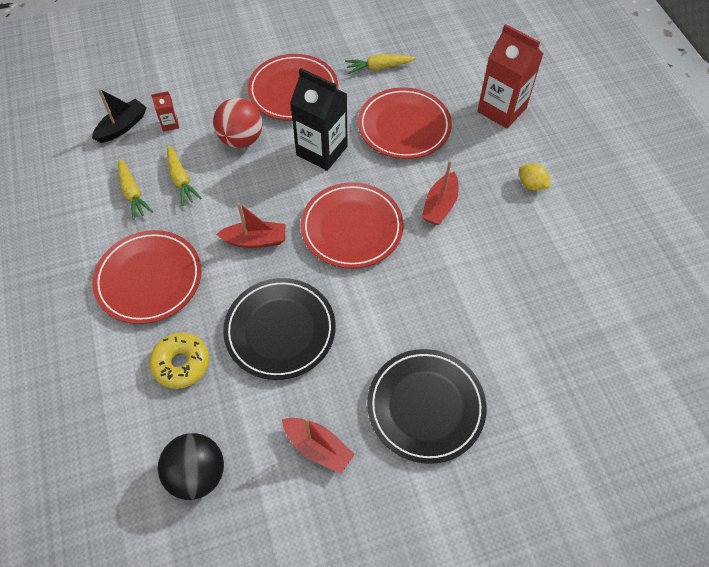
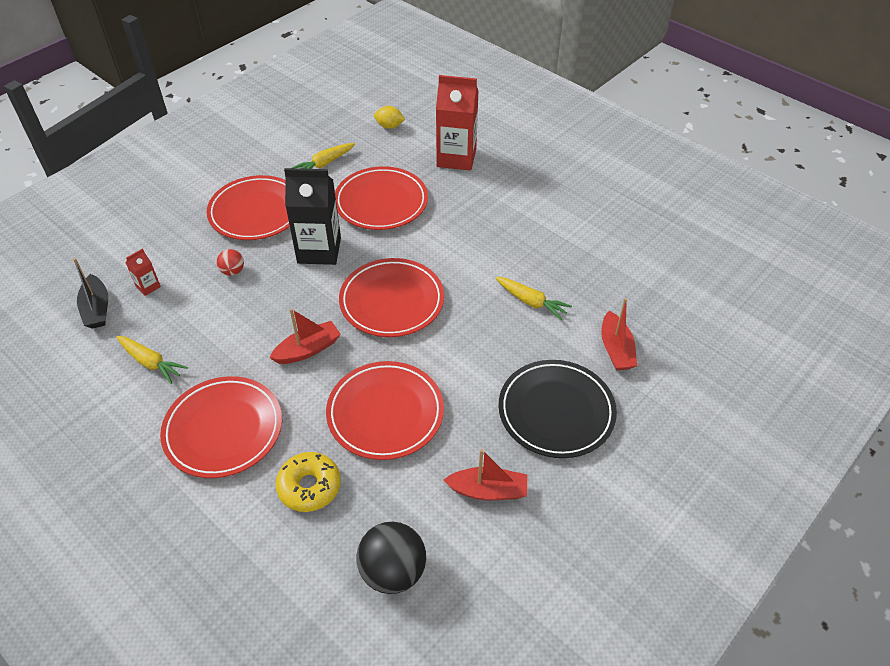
camera: 30 degrees left, 10 degrees down
(122, 127) = (97, 309): black boat -> black boat turned 150 degrees clockwise
(181, 180) = (195, 330): yellow carrot -> yellow carrot (531, 302)
(241, 139) = (233, 271): red ball -> red ball, size x0.51
(280, 330) = (385, 413): black plate -> red plate
(440, 205) = (456, 251): red boat -> red boat (616, 349)
(531, 185) = (521, 205): yellow lemon -> yellow lemon (389, 126)

